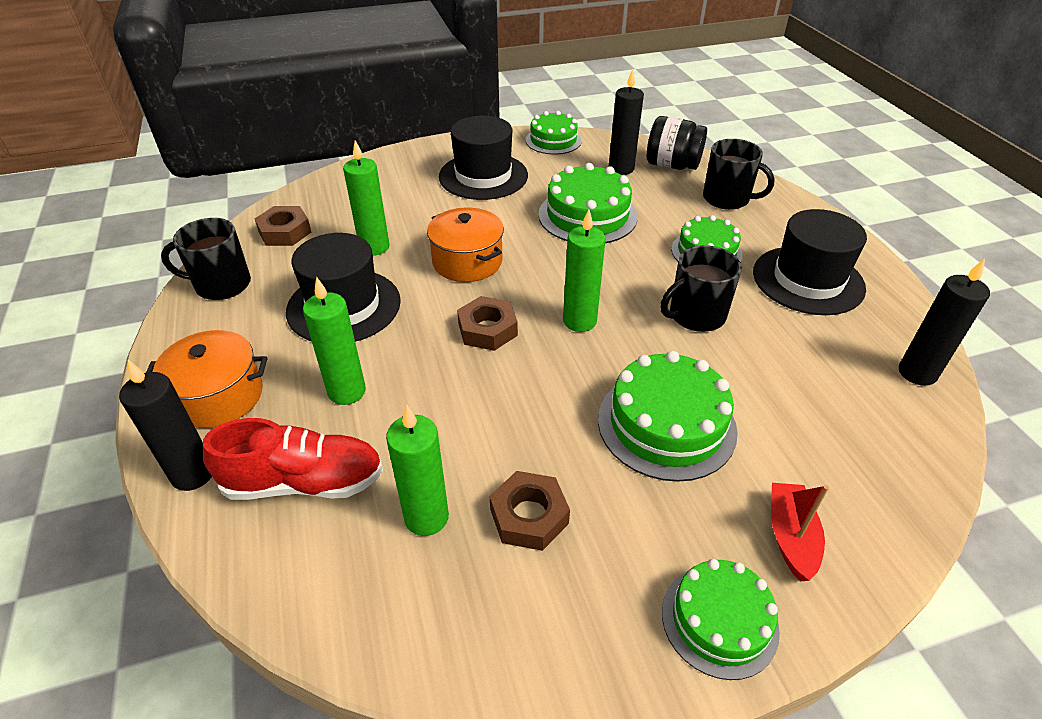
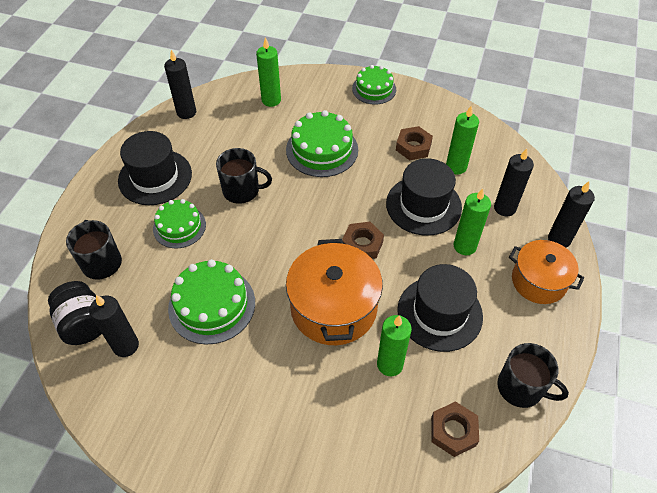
camera: 145 degrees left, 10 degrees up
(304, 482) = (504, 208): red shoe -> black candle
(467, 262) = (333, 308): orange pot -> orange pot, size x1.52
(483, 176) = (241, 410): black hat -> black hat (423, 205)
(553, 140) = (130, 431): green cake -> none
(579, 321) = (306, 221): green candle -> green candle (271, 100)
(791, 537) = (322, 94): red boat -> none

